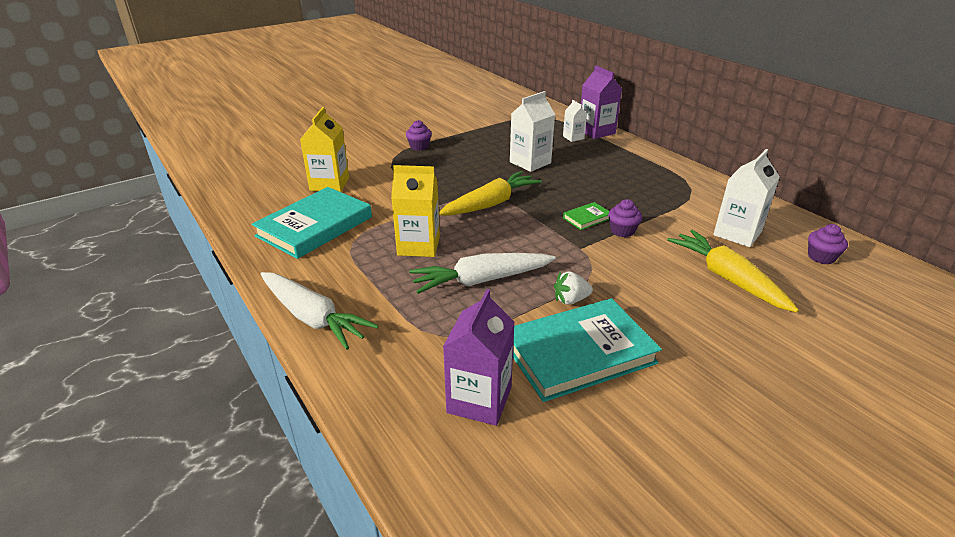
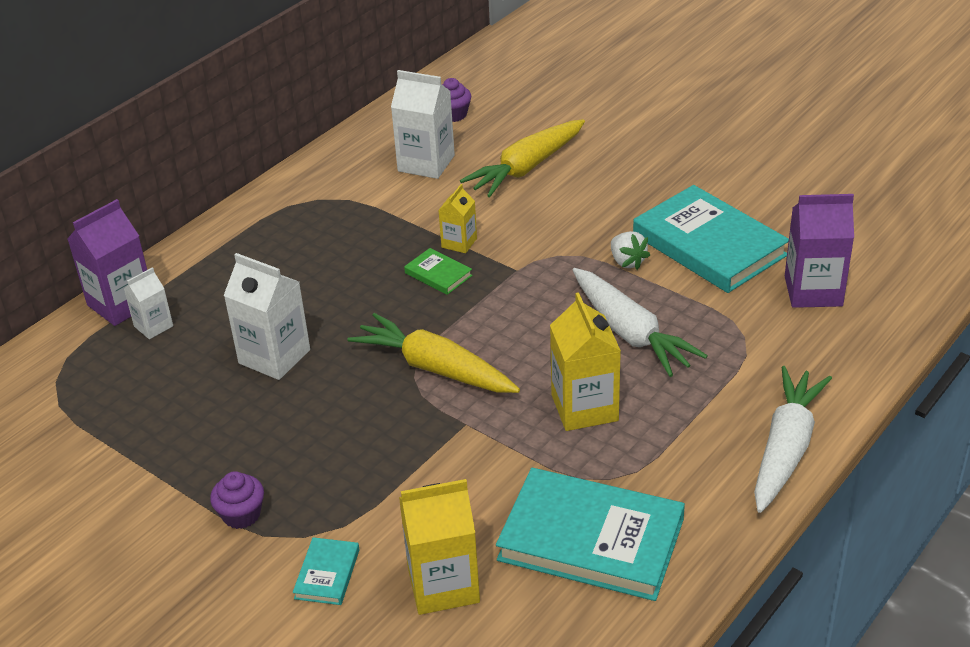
camera: 105 degrees left, 5 degrees up
(365, 160) = (327, 574): none -> turquoise book
(622, 231) = (459, 243): purple cupcake -> yellow carton

